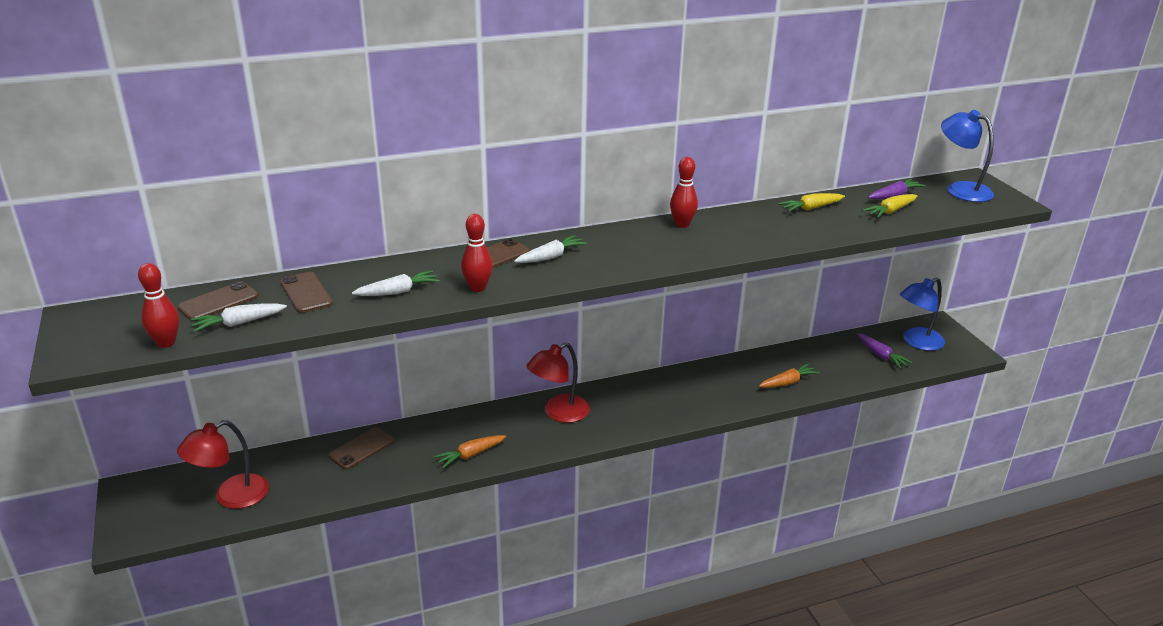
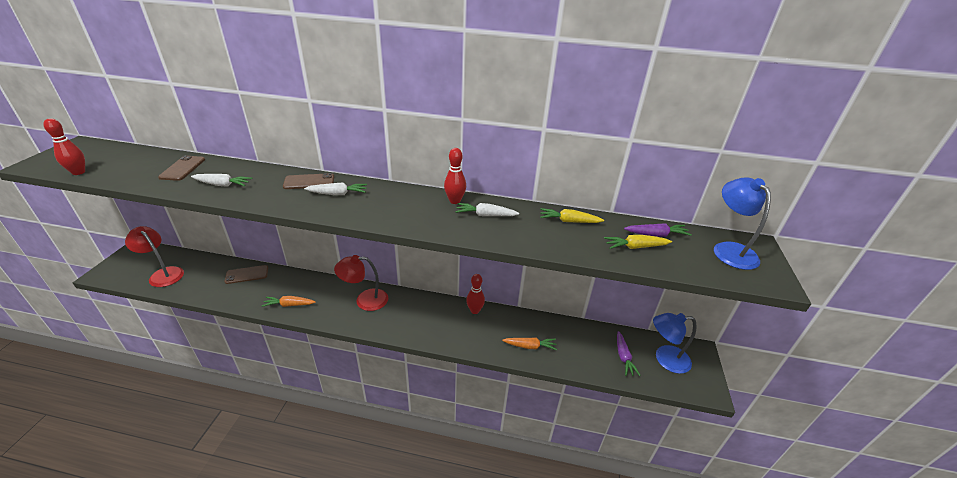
camera: 30 degrees right, 5 degrees up
(218, 302) = (140, 159): brown phone -> none
(231, 496) = (163, 274): red lamp -> red lamp turned 45 degrees clockwise
(239, 323) = (124, 174): white carrot -> white carrot (485, 215)
(477, 288) = (264, 198): red bowling pin -> red bowling pin (475, 310)

